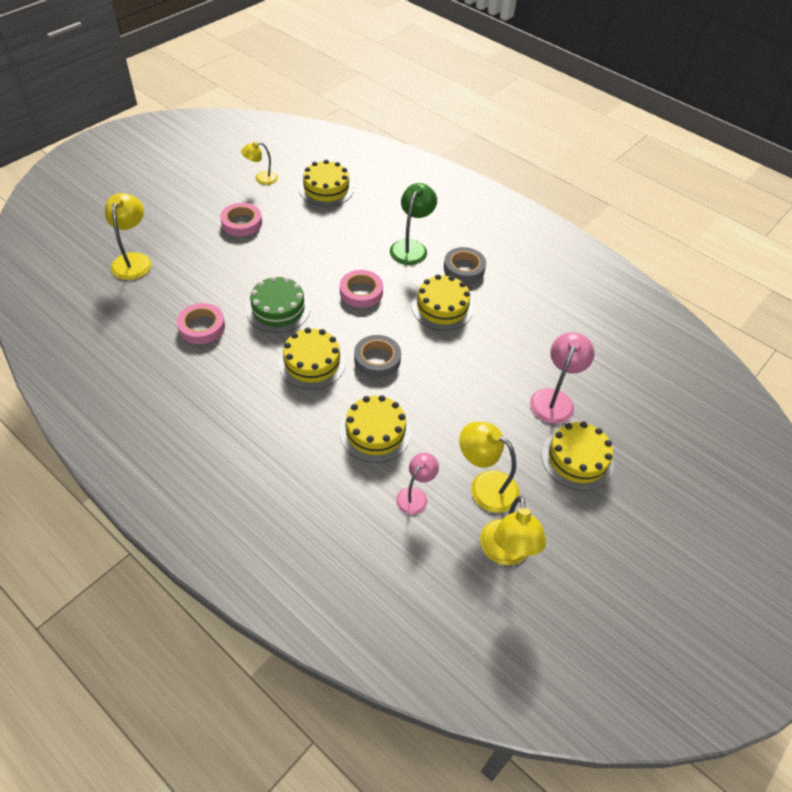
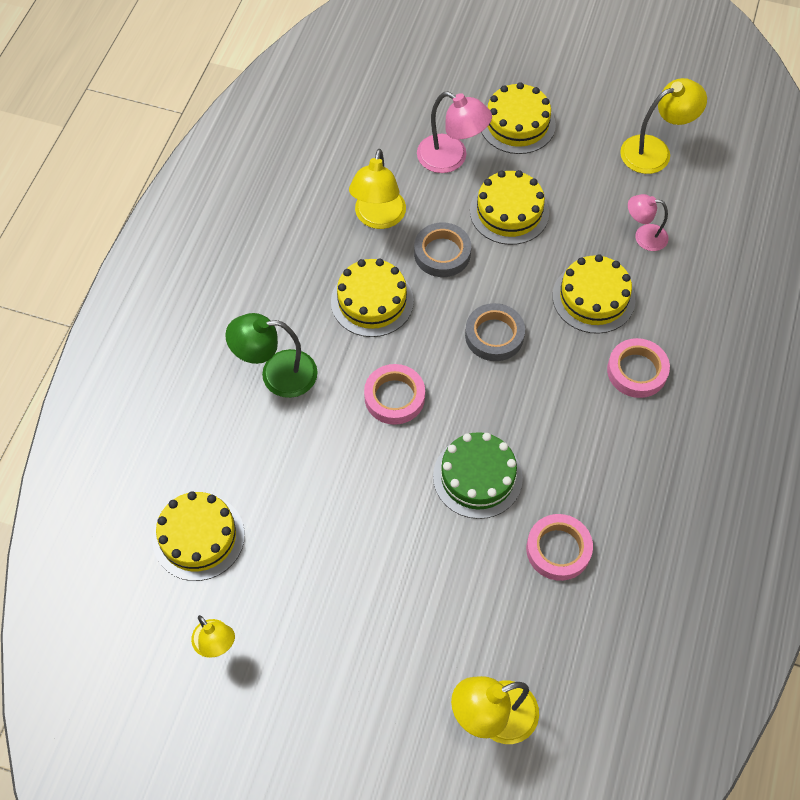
camera: 110 degrees left, 10 degrees up
(241, 223) = (336, 614): pink tape -> pink tape (637, 371)
(312, 362) = (539, 398): yellow cake -> yellow cake (509, 212)
(464, 268) = (288, 301): grey tape -> grey tape (442, 253)
(485, 486) = (596, 186): yellow lamp -> yellow lamp (378, 218)
(554, 399) = (451, 158): pink lamp -> pink lamp turned 150 degrees counterclockwise

